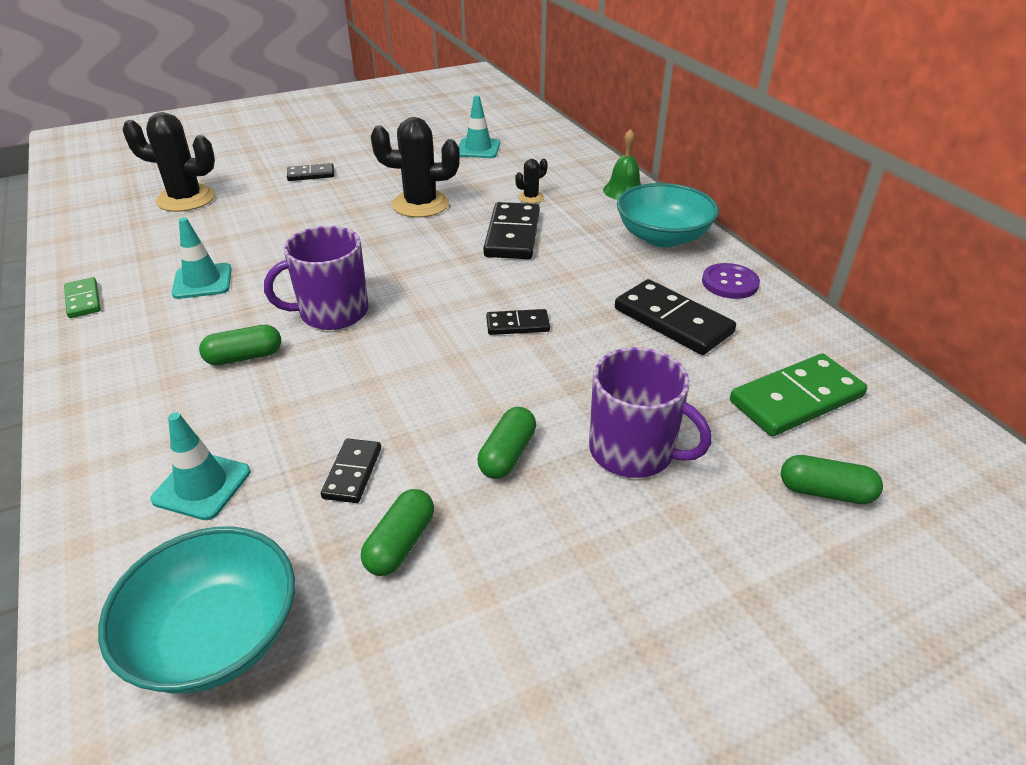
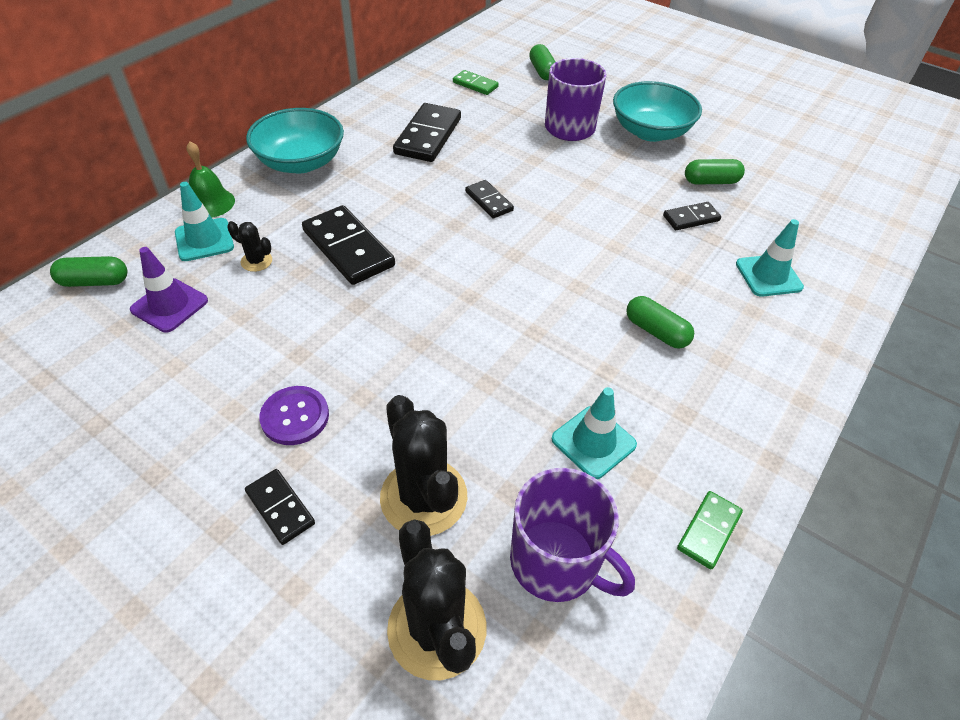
camera: 120 degrees left, 10 degrees up
(215, 636) = (820, 216): turquoise bowl -> turquoise bowl (650, 132)
(332, 312) = (558, 310): purple mug -> purple mug (556, 562)
(420, 204) = (317, 342): black cactus -> black cactus (424, 497)
(478, 149) = (122, 355): turquoise traffic cone -> turquoise traffic cone (204, 240)
(507, 454) = (616, 167): green capsule -> green capsule (95, 281)
(511, 165) = (169, 305): none -> purple traffic cone
(512, 235) = (348, 248): black domino -> black domino turned 75 degrees clockwise
(730, 283) = (357, 121): purple button -> purple button (295, 417)
(796, 399) = (475, 85): green domino -> green domino, size x0.55

